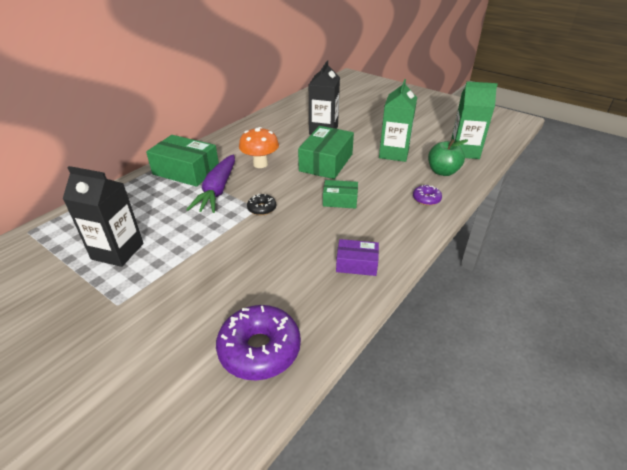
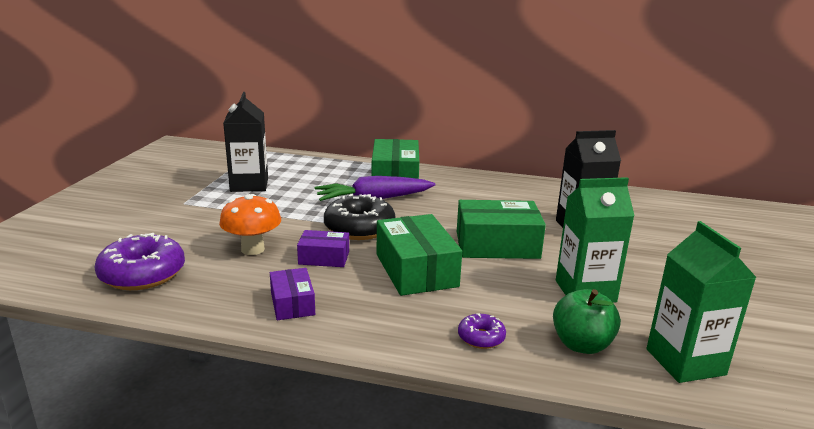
camera: 65 degrees right, 15 degrees down
(260, 164) = (448, 208): orange mushroom -> orange mushroom (253, 249)
(262, 208) = (359, 228): black donut -> black donut, size x1.99
(298, 235) = (324, 258): none -> purple box
(340, 200) = (416, 270): green box -> green box, size x1.78

